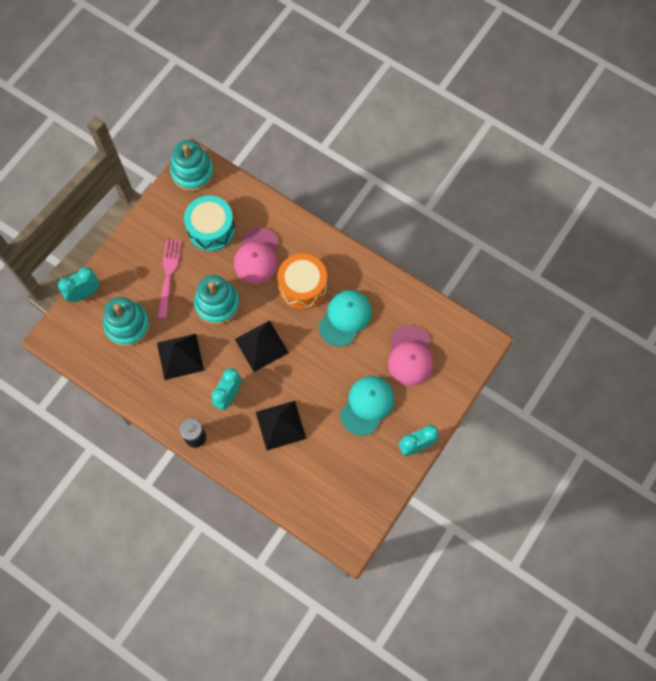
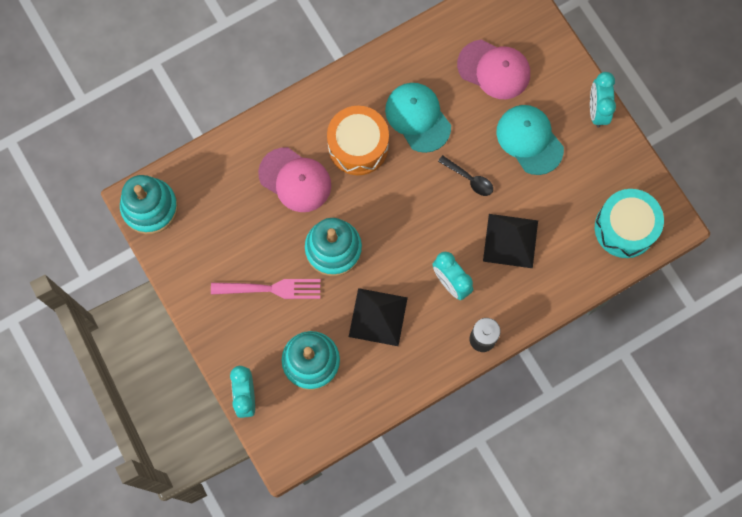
camera: 65 degrees left, 5 degrees up
(169, 275) = (270, 289): pink fork -> pink fork turned 150 degrees clockwise
(211, 229) = (235, 217): turquoise drum -> turquoise drum (625, 228)
(261, 345) = (407, 221): black pyramid -> none
(315, 375) = (469, 179): none -> black spoon

